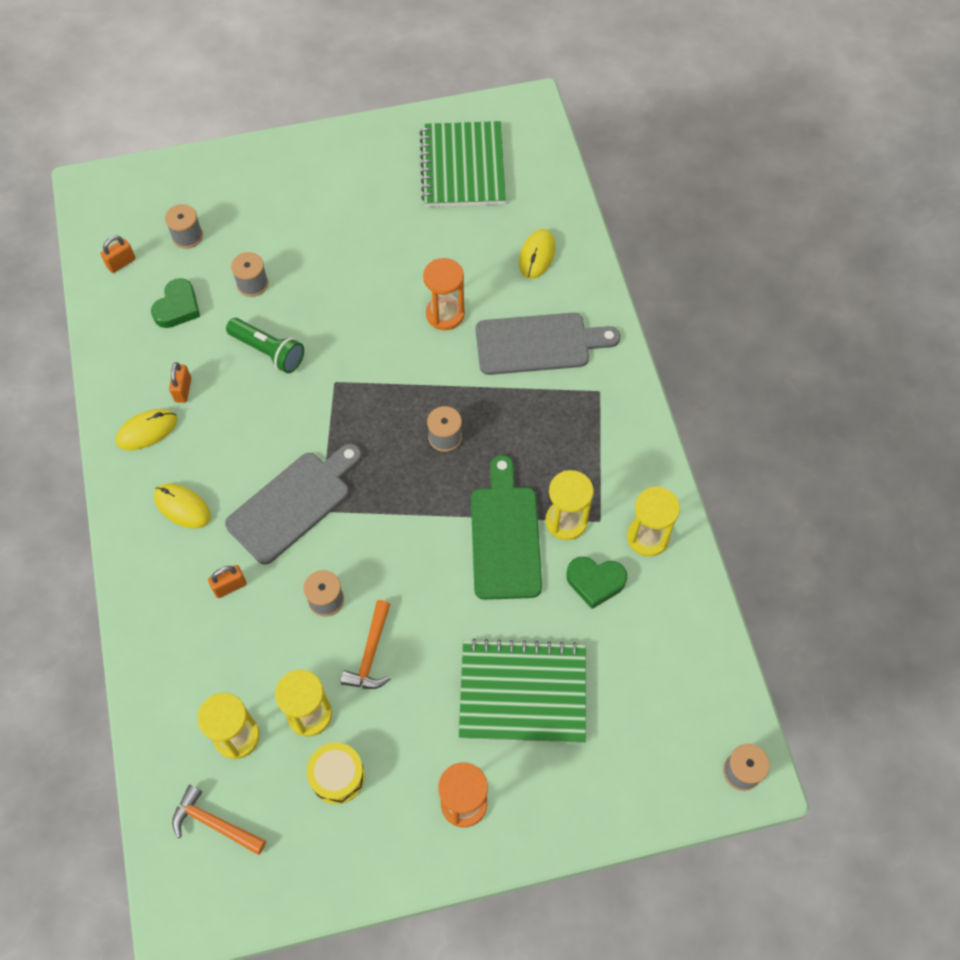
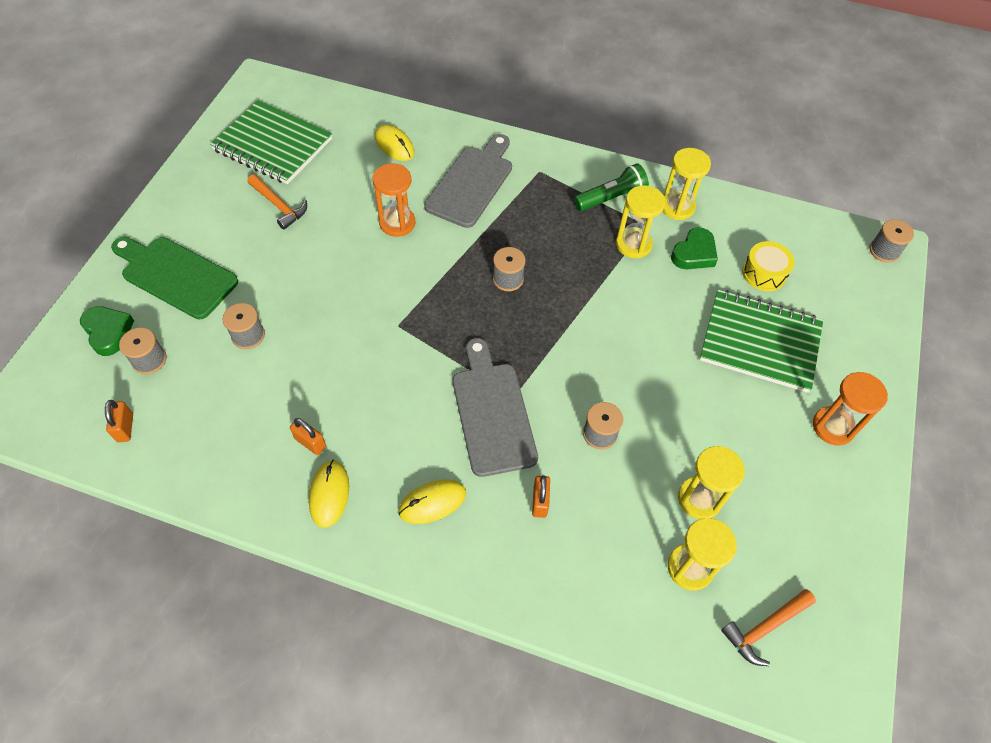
camera: 60 degrees left, 5 degrees down
(178, 307) = (219, 405): green heart -> green heart (108, 332)
(268, 351) = (327, 357): green flashlight -> green flashlight (611, 198)
(337, 776) = (767, 505): yellow drum -> yellow drum (764, 273)
(370, 654) = (669, 426): orange hammer -> orange hammer (279, 206)
(505, 536) = (621, 286): green cutting board -> green cutting board (175, 275)
(522, 693) = (760, 342): green notebook -> green notebook turned 75 degrees clockwise

